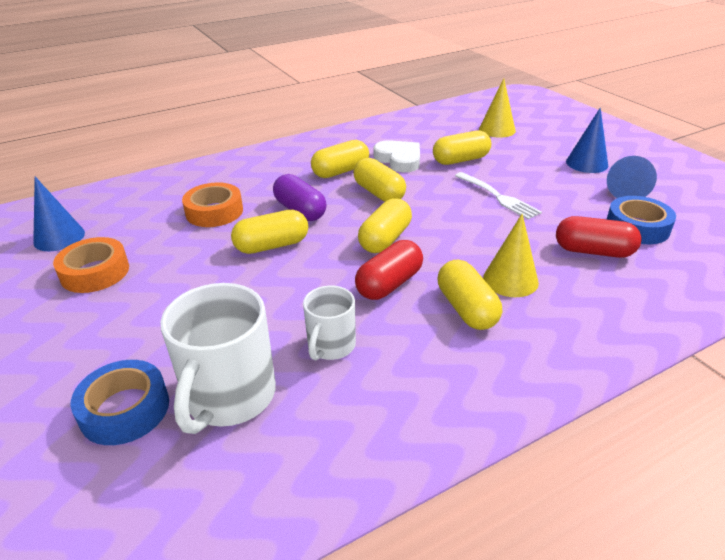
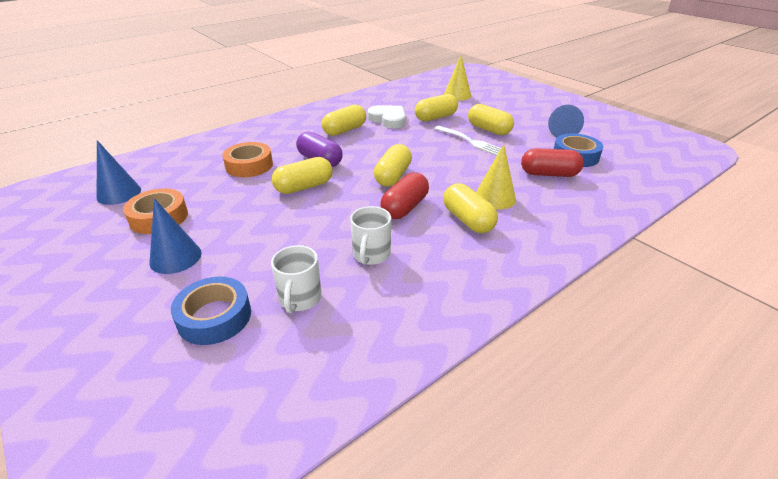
camera: 10 degrees left, 0 degrees up
(229, 397) = (300, 299): white mug -> white mug, size x0.58
(379, 193) = (379, 144): yellow capsule -> yellow capsule (489, 130)
(587, 163) = (529, 115): blue cone -> blue cone (175, 257)

